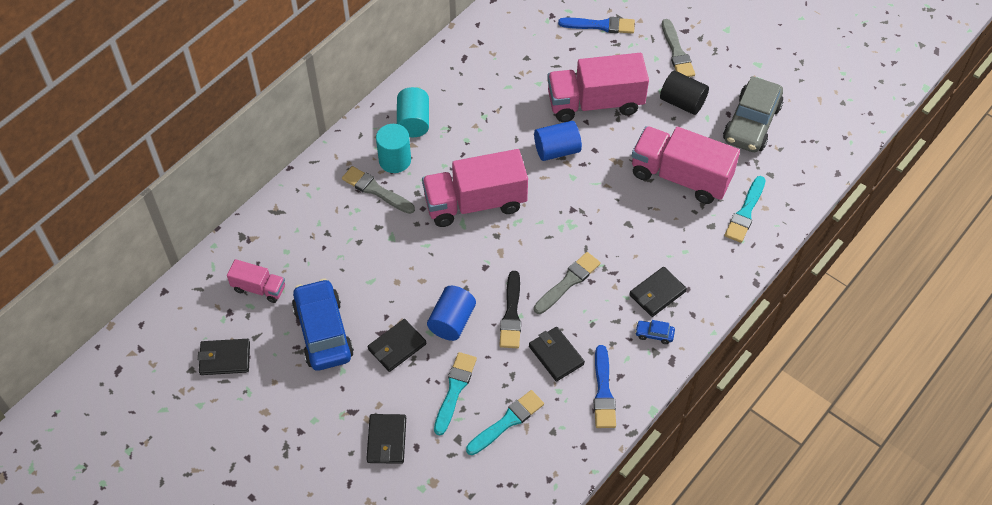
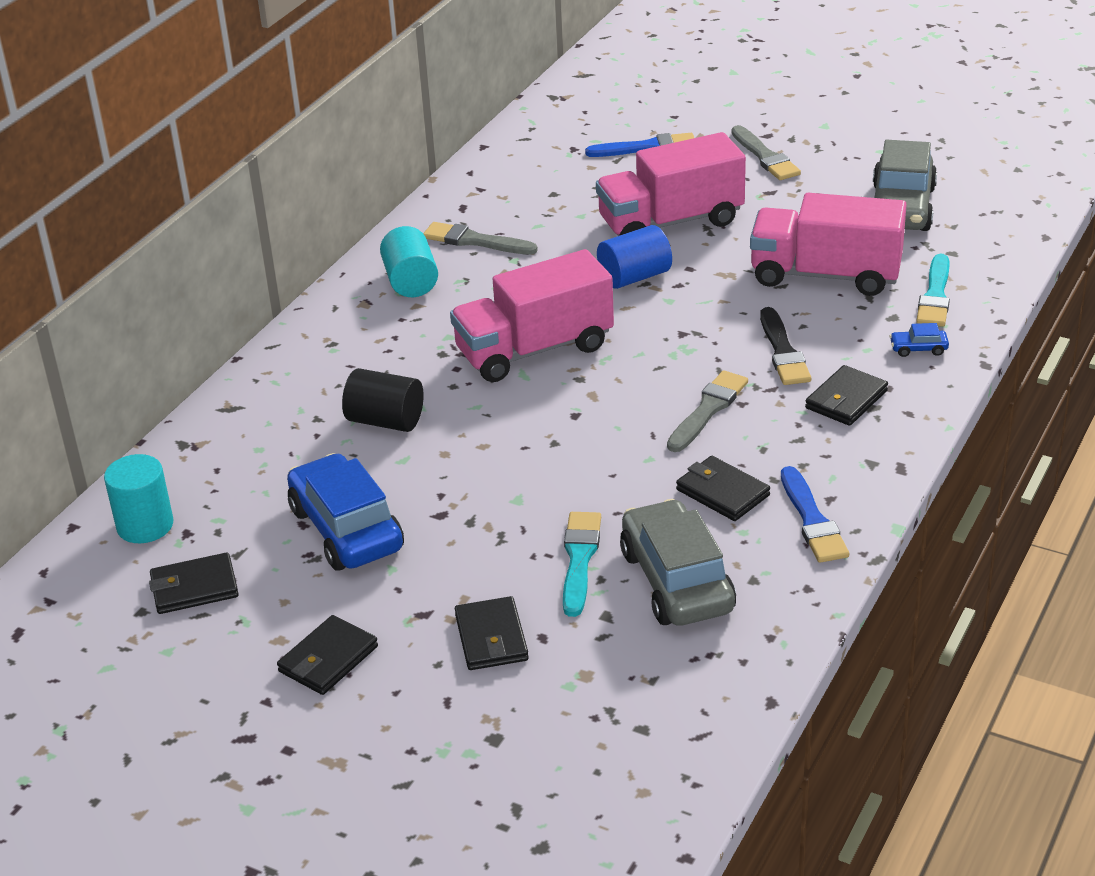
camera: 10 degrees left, 20 degrees down
(259, 288) = (227, 497): pink truck -> none
(376, 190) = (378, 360): grey brush -> grey brush (475, 241)
(395, 160) = (396, 325): turquoise cylinder -> turquoise cylinder (145, 525)
(397, 347) = (470, 526): black wallet -> black wallet (328, 659)
(452, 321) = (546, 483): blue cylinder -> none
(507, 422) = (677, 581): turquoise brush -> grey car
(511, 314) = (635, 459): black brush -> black brush (783, 352)
(654, 334) = (861, 444): blue car -> blue car (918, 349)
(682, 102) = (794, 202): black cylinder -> black cylinder (385, 421)

